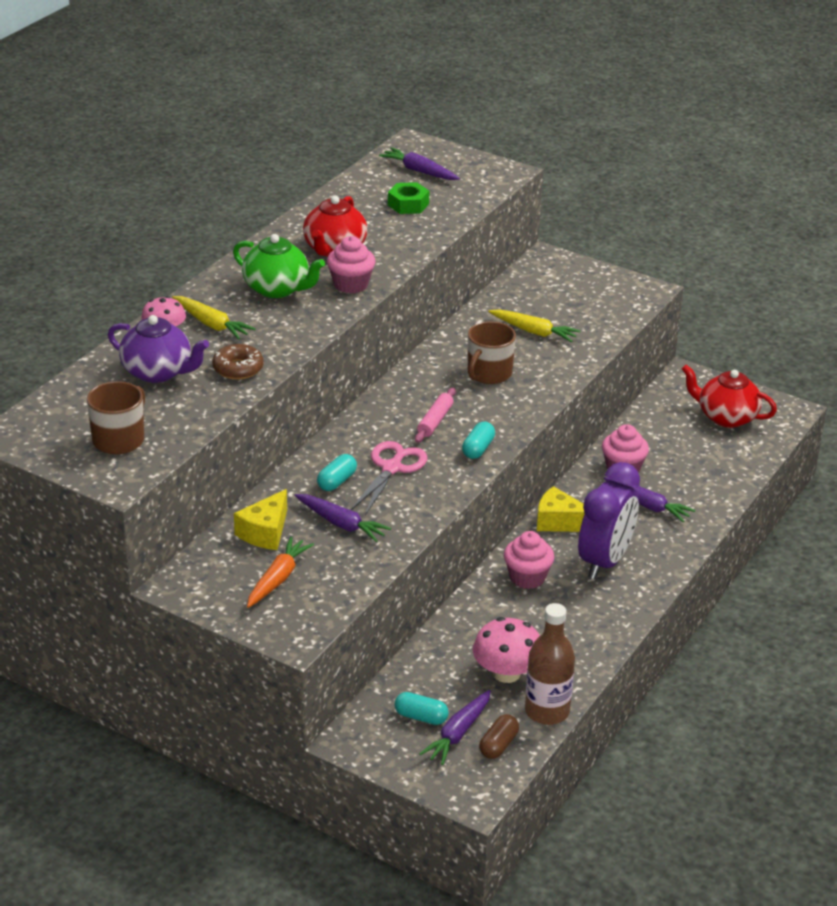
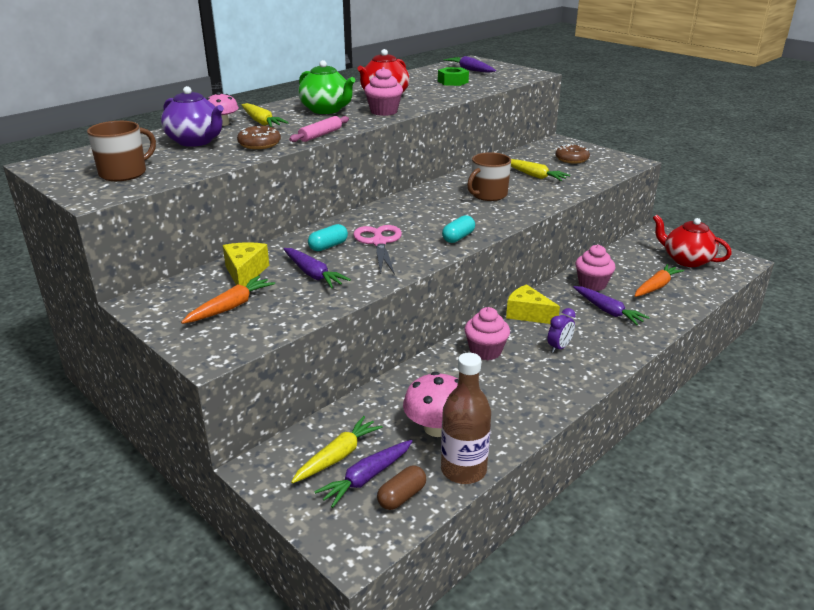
camera: 15 degrees right, 5 degrees down
(265, 532) = (245, 273): yellow cheese -> yellow cheese turned 135 degrees clockwise
(392, 468) = (379, 242): pink scissors -> pink scissors turned 45 degrees counterclockwise
(421, 717) = (338, 456): turquoise capsule -> yellow carrot
(435, 421) = (431, 217): pink rolling pin -> pink rolling pin (320, 135)
(572, 294) = (571, 159): none -> brown donut
(604, 561) = (559, 347): purple clock -> purple clock, size x0.44
(696, 463) = (656, 286): none -> orange carrot

